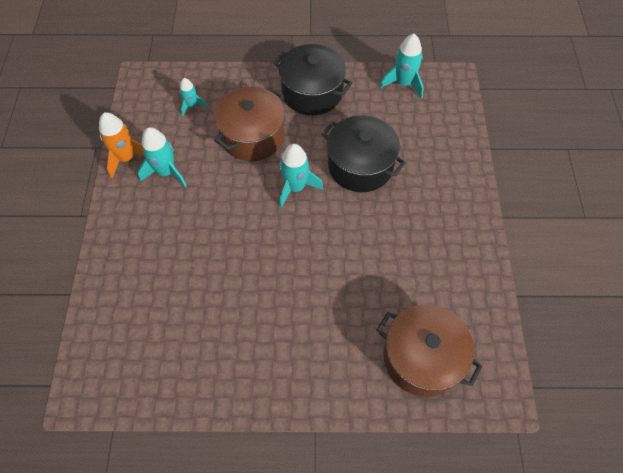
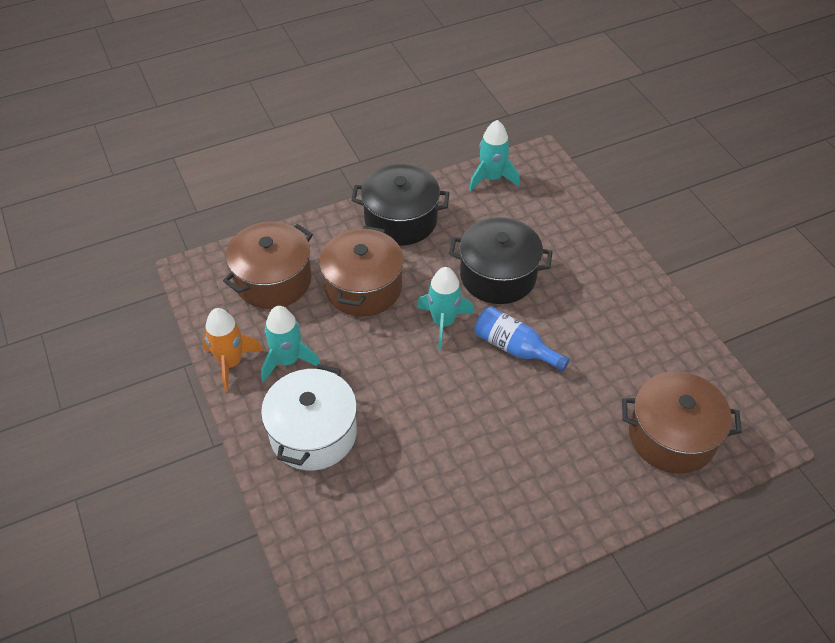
camera: 25 degrees left, 10 degrees down
(151, 235) = (313, 433): none -> white pot
(192, 106) = (273, 280): turquoise rocket -> brown pot
(338, 230) = (514, 348): none -> blue bottle

